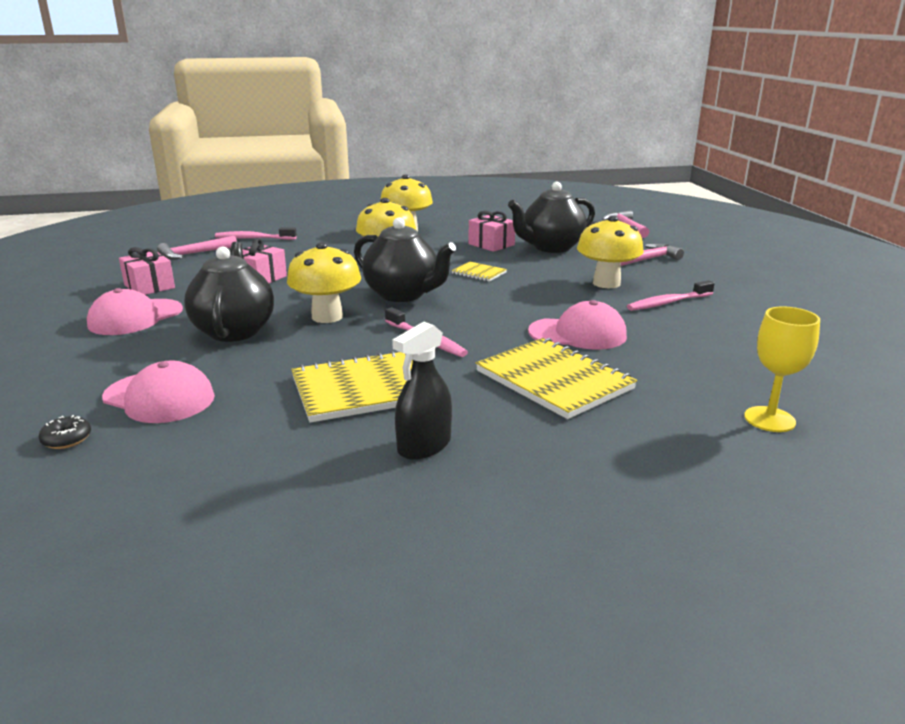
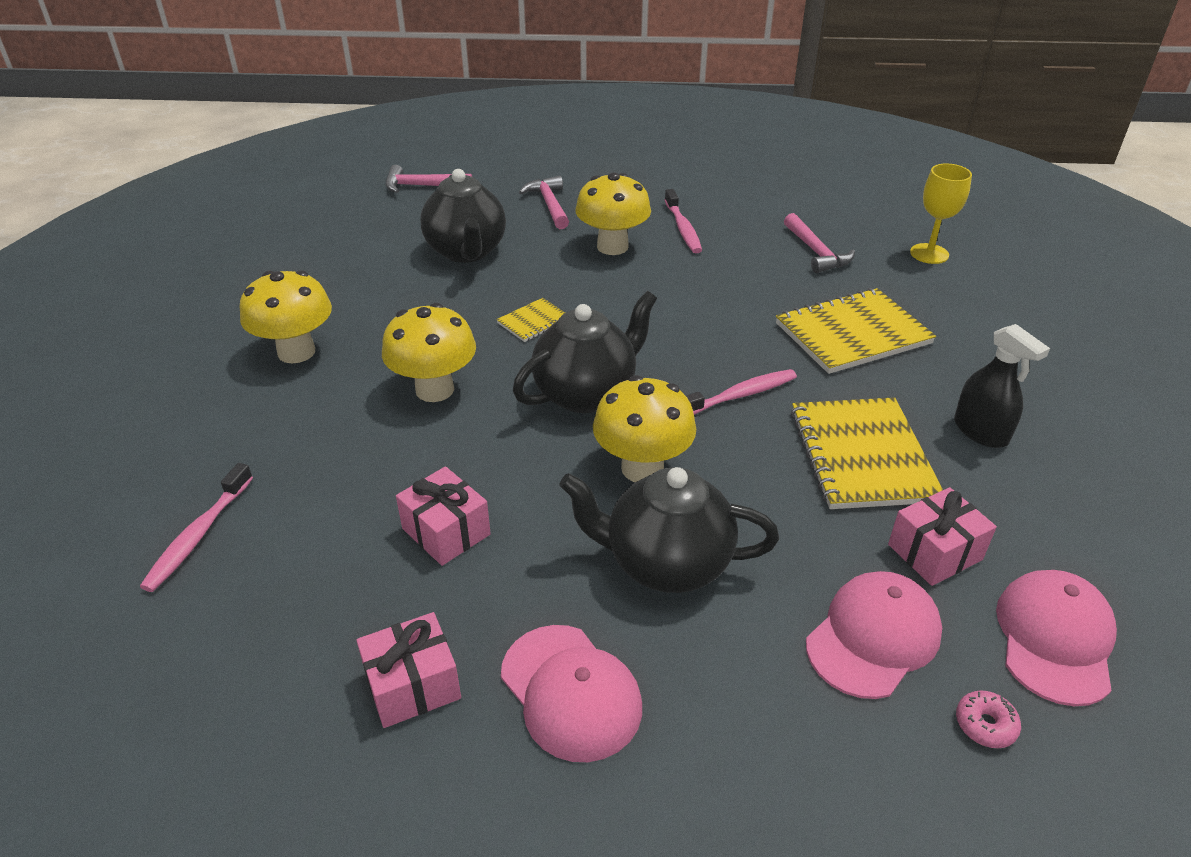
camera: 75 degrees left, 15 degrees up
(67, 439) = (985, 725): black donut -> pink donut
(194, 254) = (241, 625): pink hammer -> pink hammer (816, 252)
(491, 244) = (423, 291): pink gift -> pink gift (934, 552)
(578, 334) = (748, 296): pink cap -> pink cap (1054, 639)

